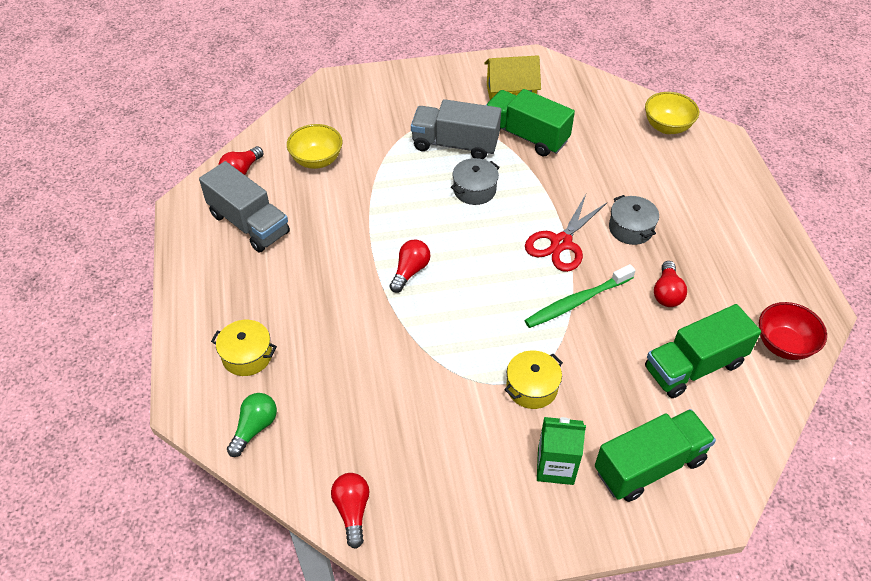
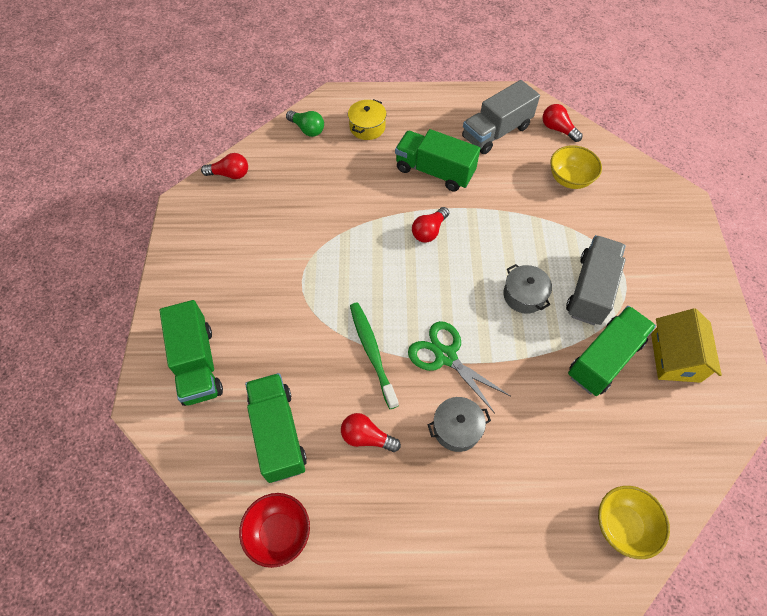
camera: 100 degrees right, 10 degrees up
(319, 276) = (434, 171): none -> green truck
(410, 271) = (429, 231): red light bulb -> red light bulb turned 90 degrees clockwise
(532, 387) = (293, 296): yellow pot -> none
(555, 466) = (220, 297): green carton -> none
(561, 243) = (445, 356): red scissors -> green scissors

